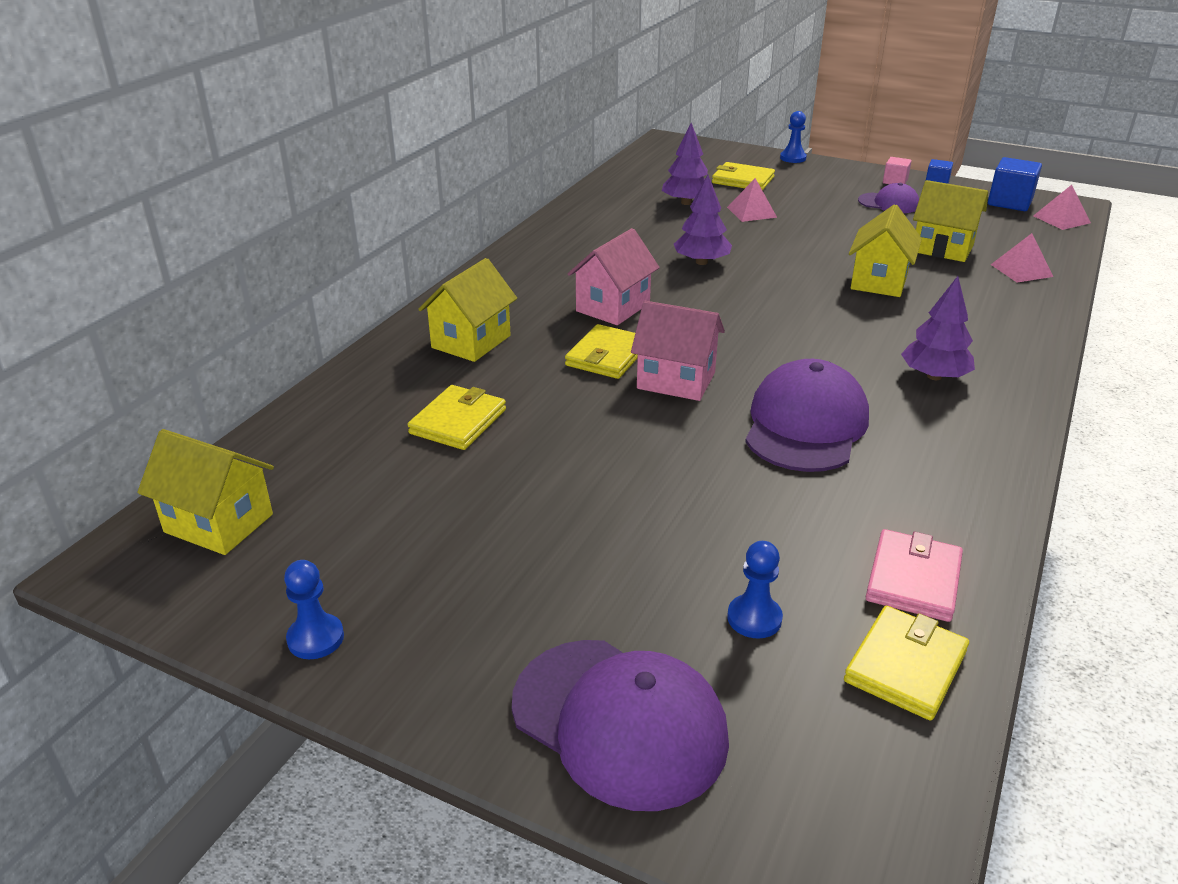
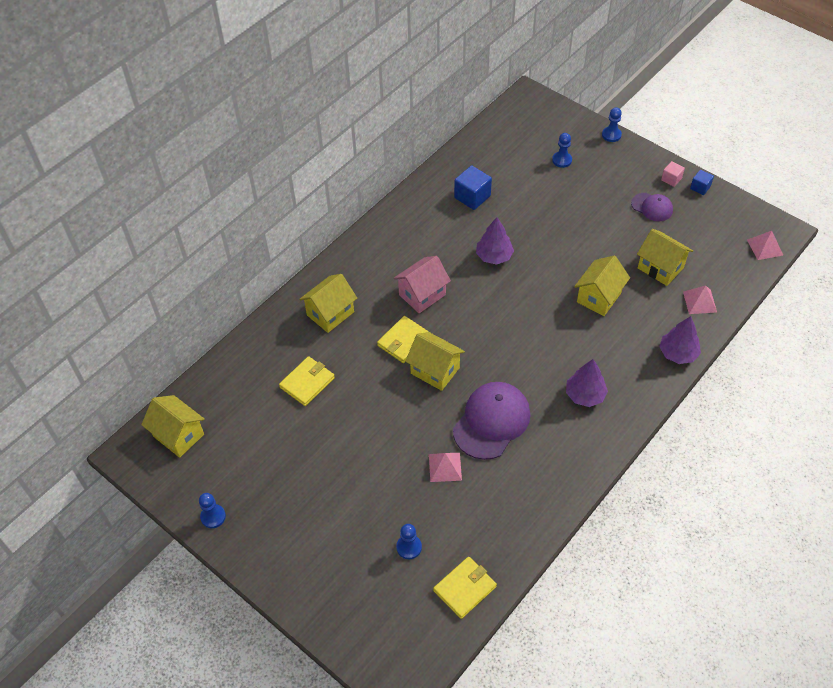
camera: 15 degrees right, 20 degrees up
(619, 721) = (330, 589): purple cap -> none
(676, 380) = (435, 370): pink house -> yellow house
(686, 203) = (510, 183): purple tree -> purple tree (677, 353)
(743, 180) = (562, 160): yellow wallet -> blue pawn
(751, 212) = (551, 203): pink pyramid -> pink pyramid (445, 467)
(913, 579) = (494, 540): pink wallet -> none
(1009, 202) = (740, 220): blue cube -> blue cube (472, 197)

